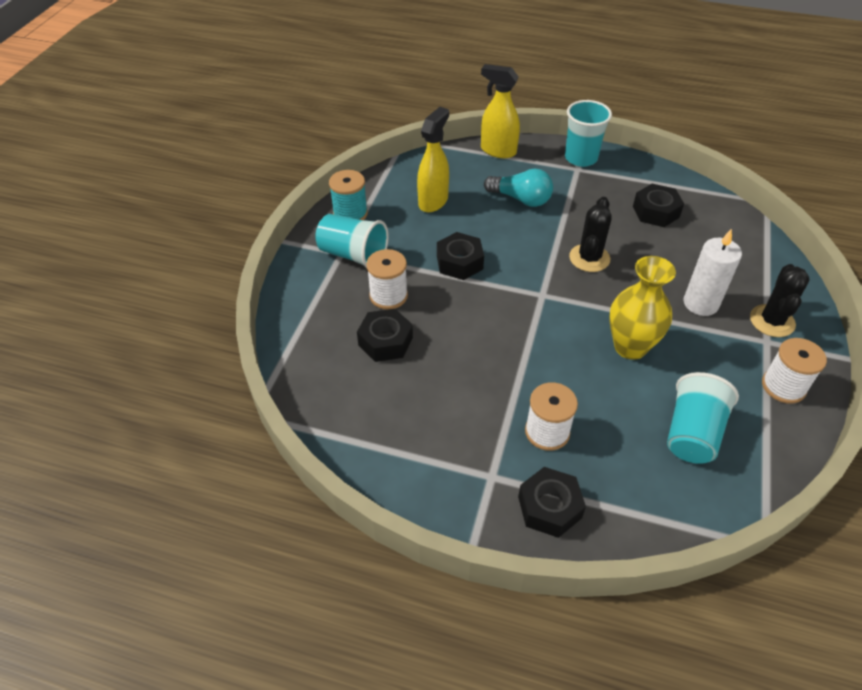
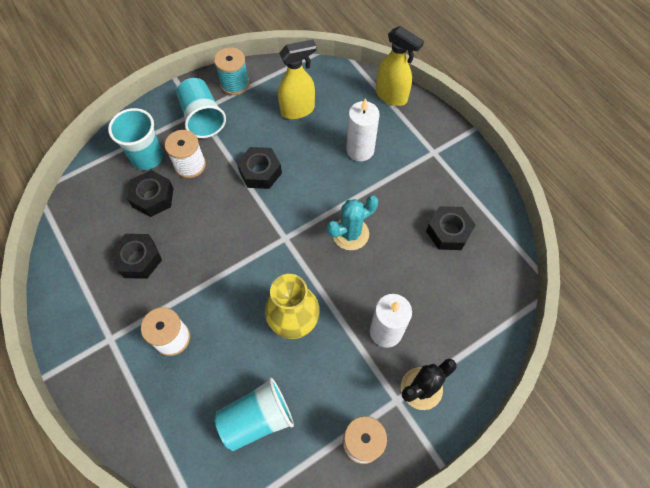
camera: 40 degrees right, 15 degrees up
(498, 151) = (391, 96): yellow spray bottle -> yellow spray bottle turned 150 degrees clockwise
(521, 199) = (360, 150): turquoise light bulb -> white candle
(549, 507) = (116, 387): black nut -> black nut (139, 259)
(581, 158) = (447, 144): turquoise cup -> turquoise cup (147, 157)
(589, 258) = (350, 234): black cactus -> turquoise cactus

